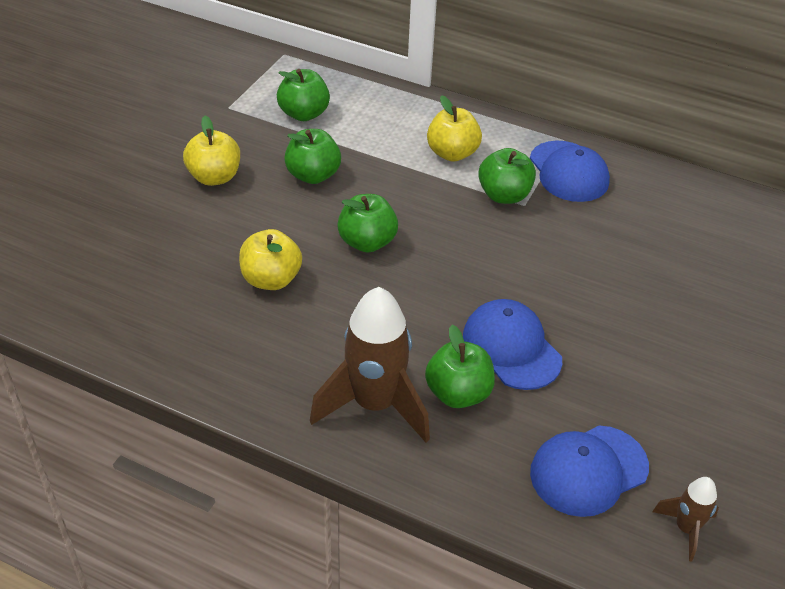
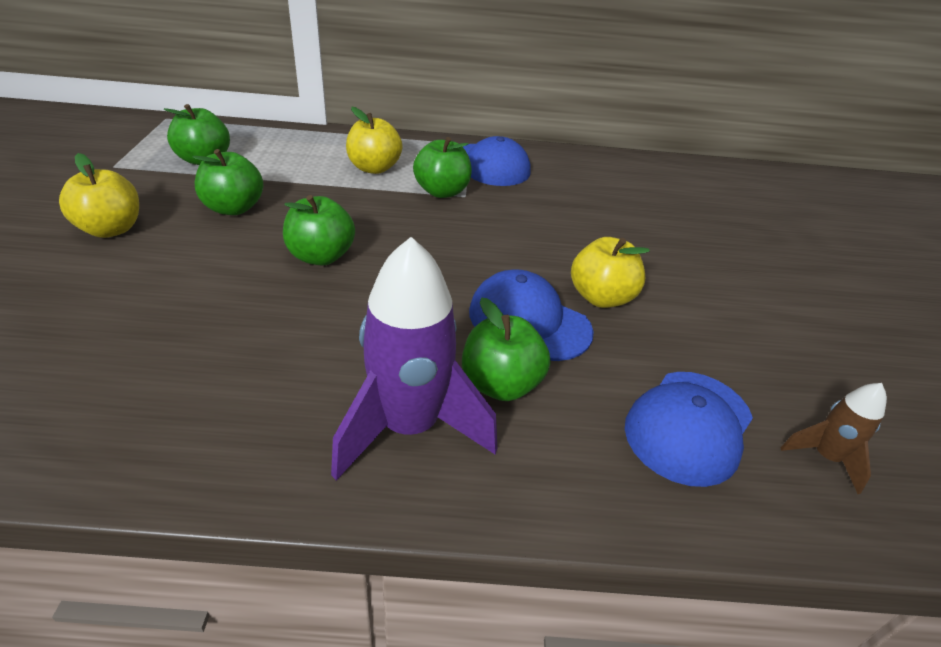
camera: 25 degrees left, 5 degrees down
(271, 279) = (217, 317): yellow apple -> yellow apple (601, 297)
(374, 405) = (409, 427): brown rocket -> purple rocket

